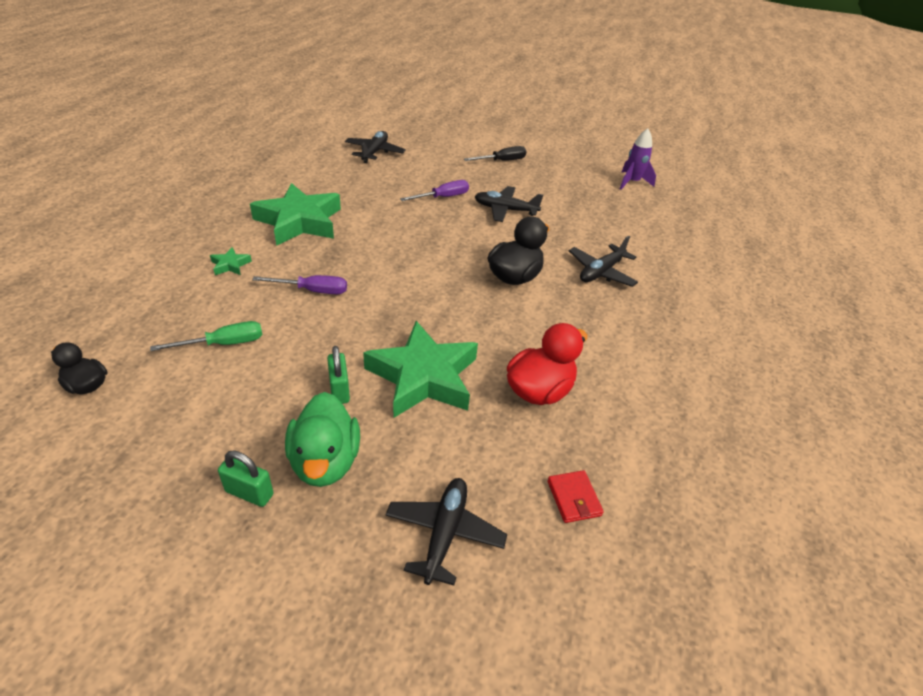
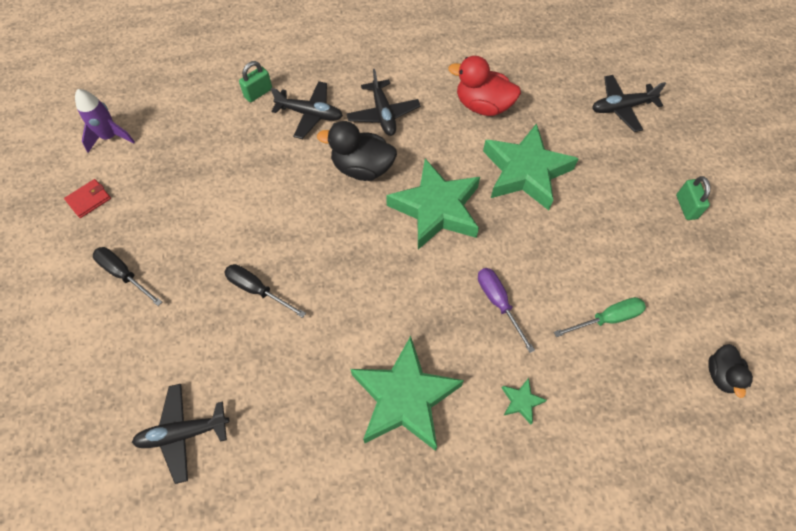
camera: 115 degrees left, 20 degrees up
(224, 344) = (607, 319): green screwdriver -> green screwdriver turned 120 degrees clockwise
(325, 461) = (634, 184): green duck -> none
(339, 390) = (579, 212): green padlock -> green padlock (258, 93)
(434, 298) = (436, 209): none -> green star
(443, 197) = (257, 290): purple screwdriver -> black screwdriver
(505, 210) = (247, 222): black plane -> black plane (383, 114)
(574, 498) = (550, 64): red wallet -> red wallet (89, 200)

